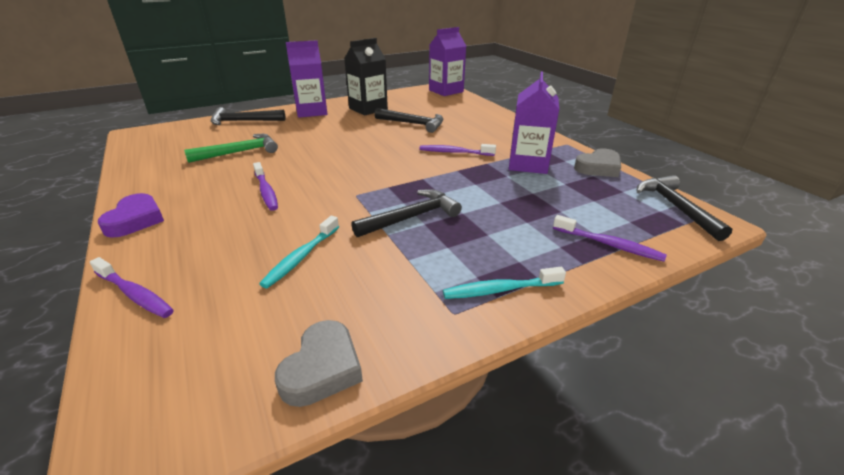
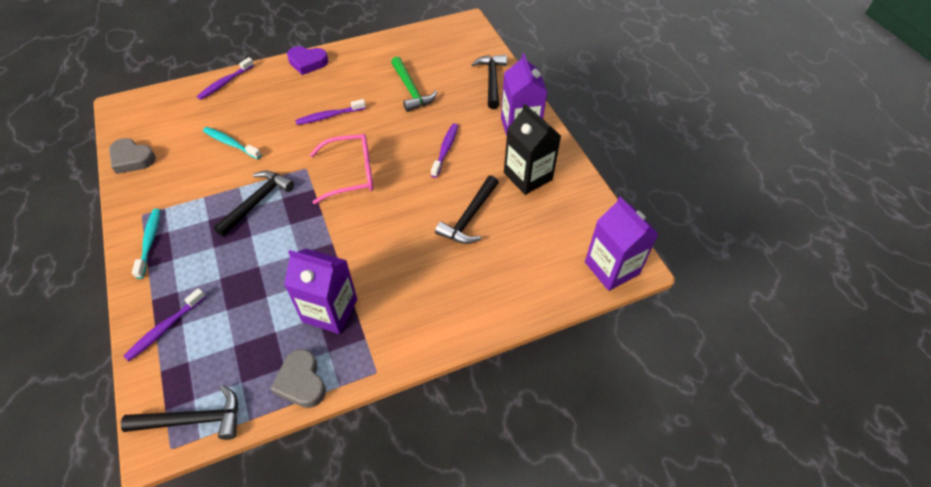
camera: 95 degrees right, 20 degrees up
(365, 171) = (350, 174): none -> pink glasses
(411, 217) = (257, 202): black hammer -> black hammer turned 120 degrees counterclockwise
(454, 152) = (376, 247): purple toothbrush -> purple toothbrush (445, 149)

